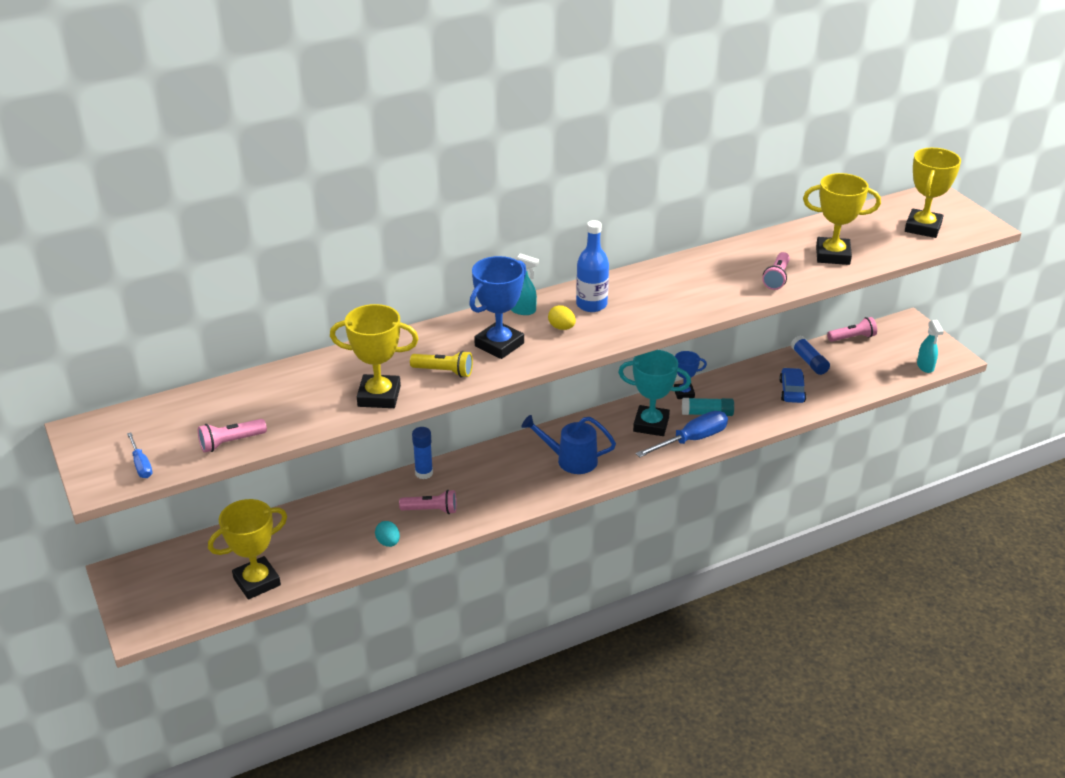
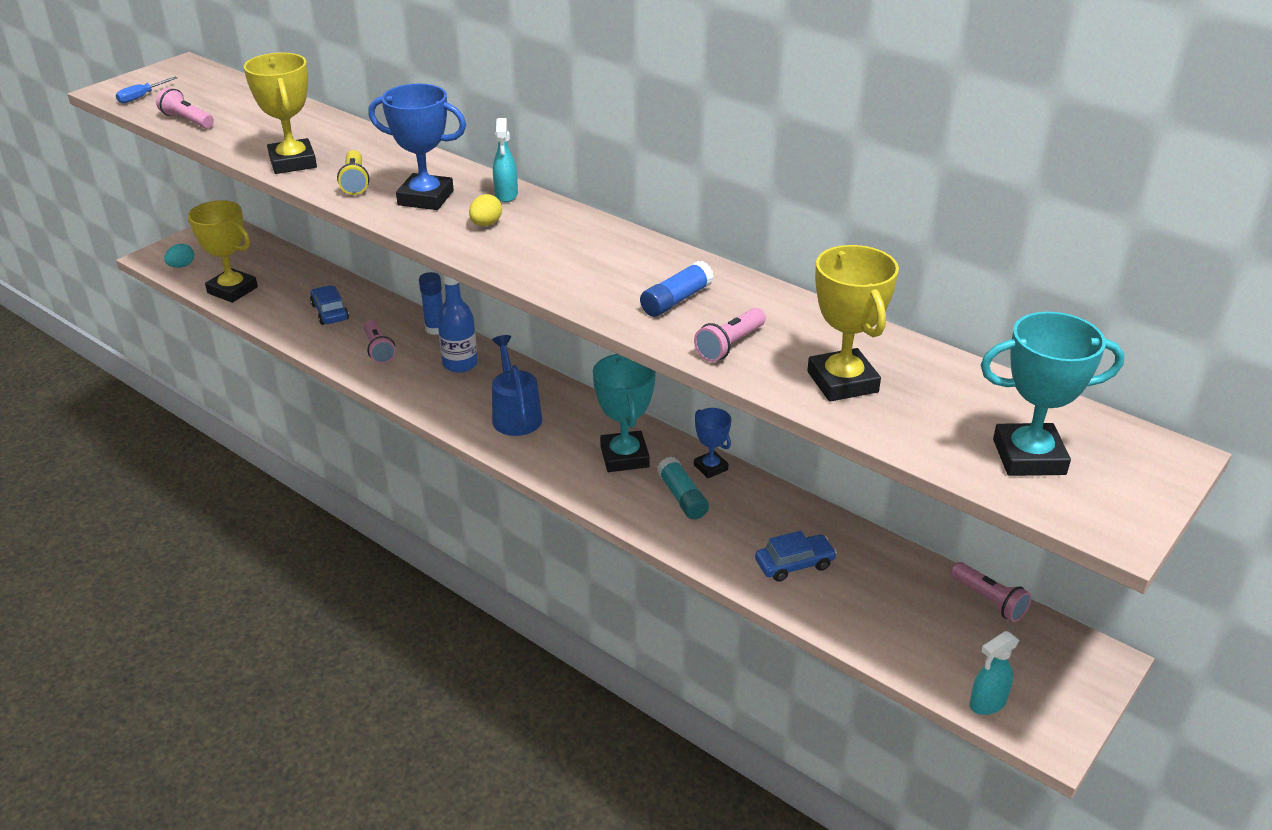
camera: 65 degrees right, 0 degrees up
(349, 527) = (330, 312): none -> blue car
(388, 542) = (316, 340): turquoise egg -> turquoise egg (181, 266)
(591, 305) = (550, 231): blue bottle -> blue bottle (460, 364)
(692, 440) = (616, 497): blue screwdriver -> none
(776, 278) = (729, 345): pink flashlight -> pink flashlight turned 45 degrees counterclockwise
(809, 362) = (882, 566): blue glue stick -> blue glue stick (676, 300)
(923, 227) = (1029, 457): yellow trophy -> turquoise trophy

